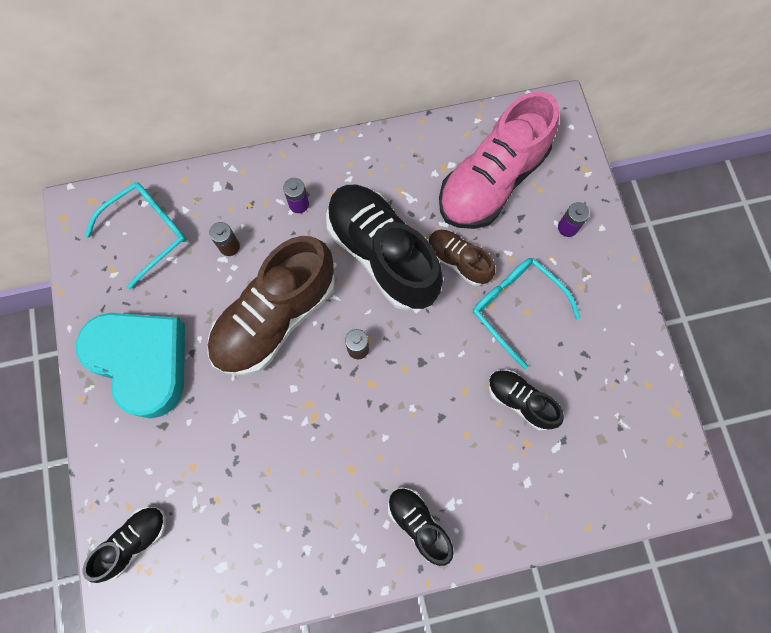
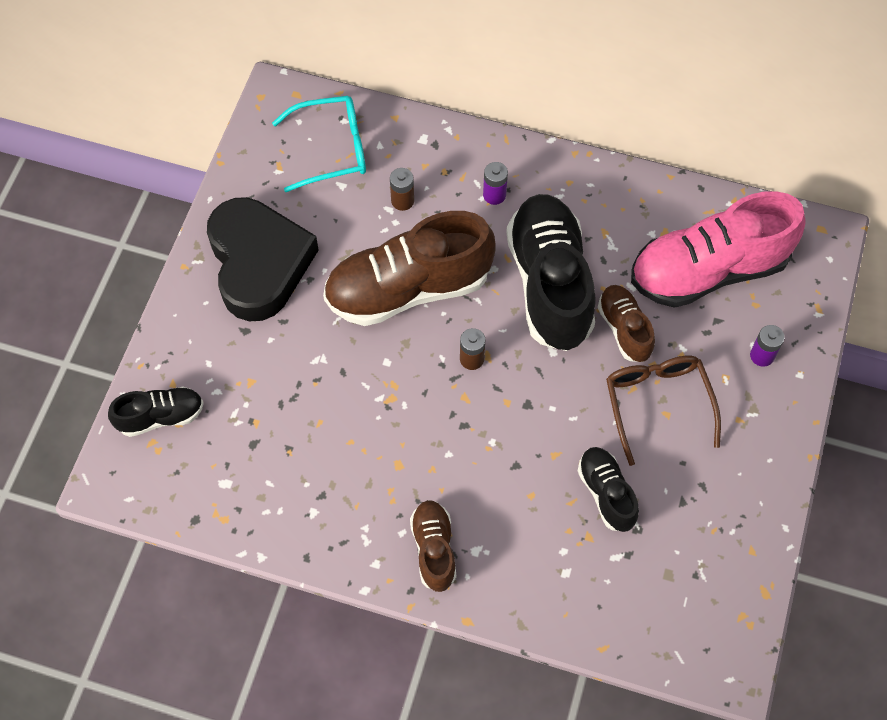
camera: 30 degrees right, 10 degrees down
(142, 362) = (259, 263): turquoise heart -> black heart
(418, 523) = (434, 549): black shoe -> brown shoe
(517, 308) = (658, 404): turquoise glasses -> brown glasses

